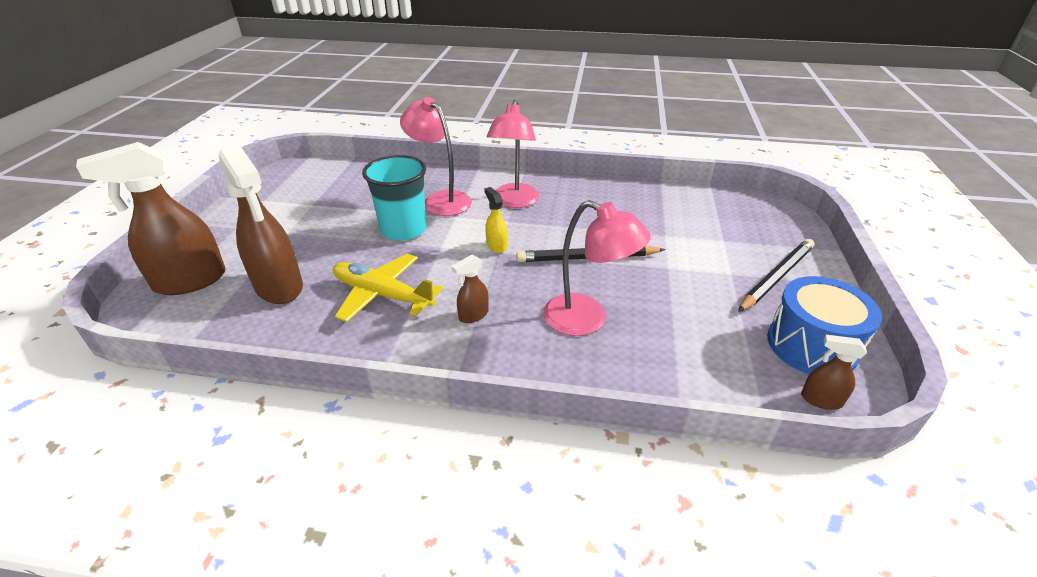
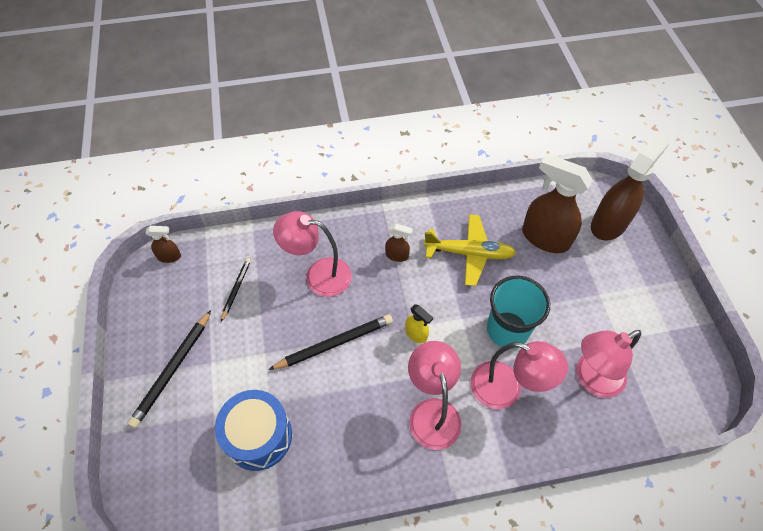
camera: 160 degrees right, 20 degrees up
(364, 191) = (591, 379): none -> pink lamp
(473, 315) = (397, 255): brown spray bottle -> brown spray bottle turned 75 degrees clockwise
(704, 332) = (236, 289): none -> black pencil
(811, 345) = (163, 299): blue drum -> blue drum (258, 436)

